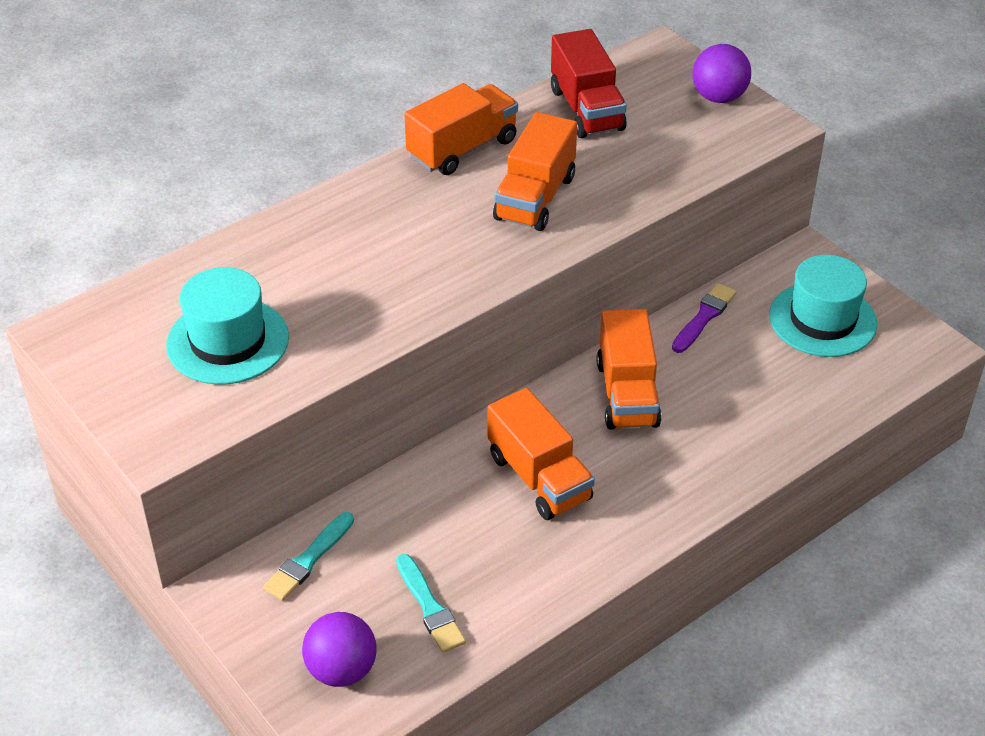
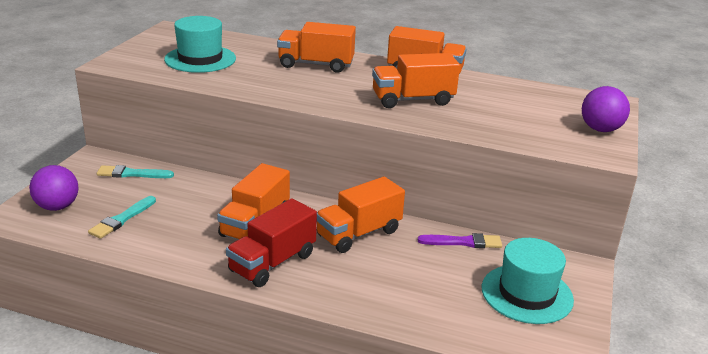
camera: 55 degrees right, 15 degrees down
(352, 233) = (316, 65): none -> orange truck
(586, 109) = (515, 94): red truck -> red truck (272, 263)

